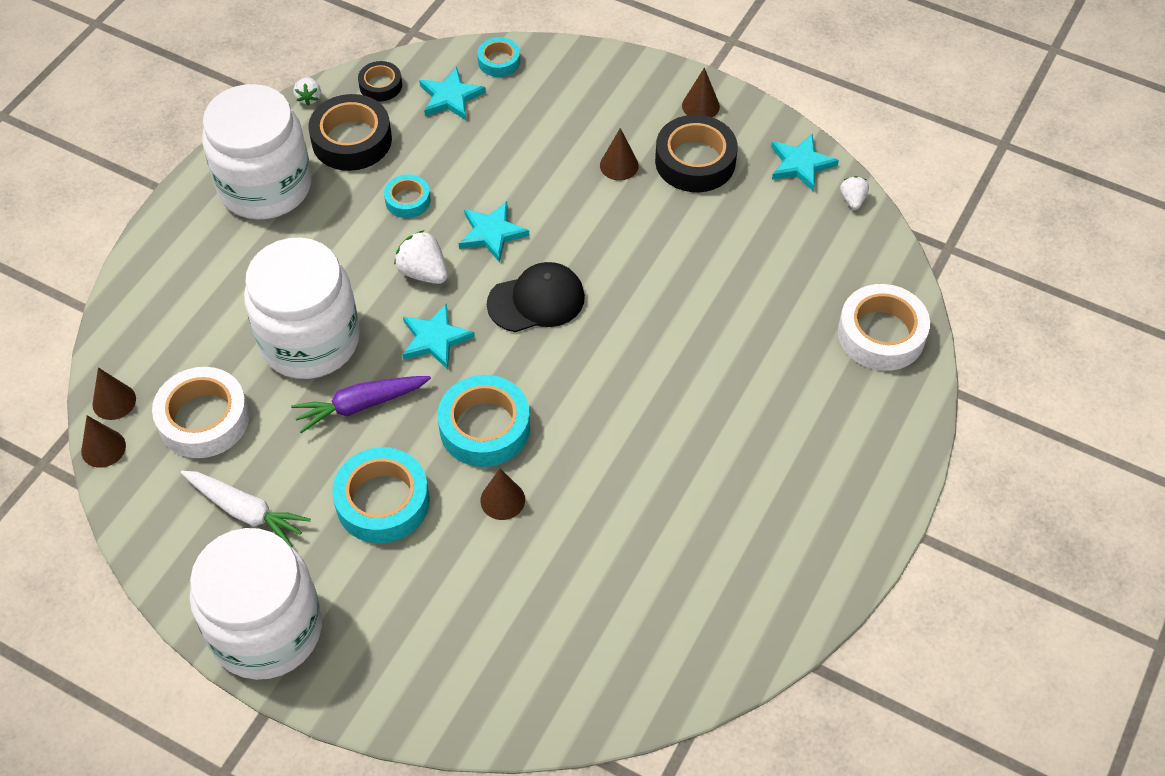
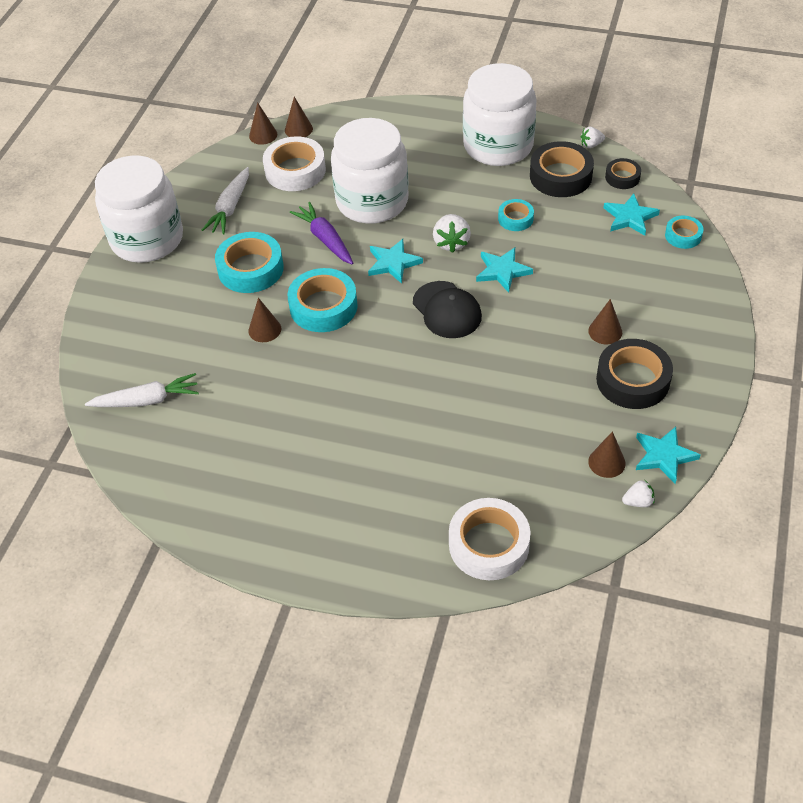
camera: 80 degrees right, 5 degrees down
(423, 272) = (451, 243): white strawberry -> white strawberry turned 150 degrees clockwise
(584, 656) = (147, 400): none -> white carrot
(700, 106) = (699, 372): brown cone -> brown cone (606, 462)

